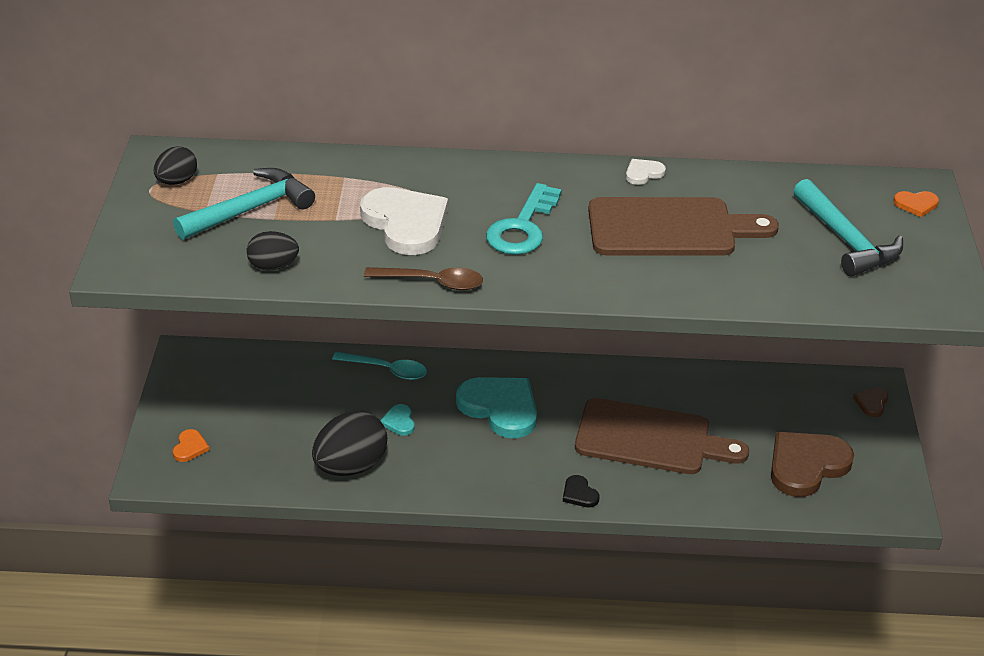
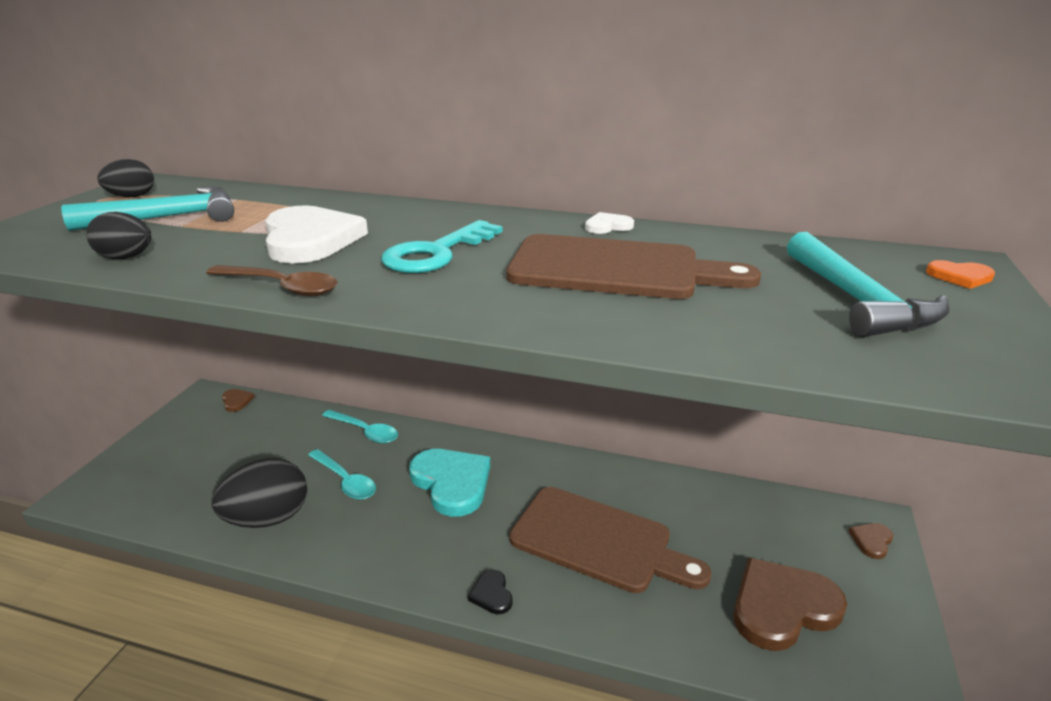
camera: 15 degrees right, 10 degrees down
(190, 447) = (137, 475): orange heart -> none
(226, 356) = (236, 401): none -> brown heart
(399, 422) = (345, 481): turquoise heart -> turquoise spoon

